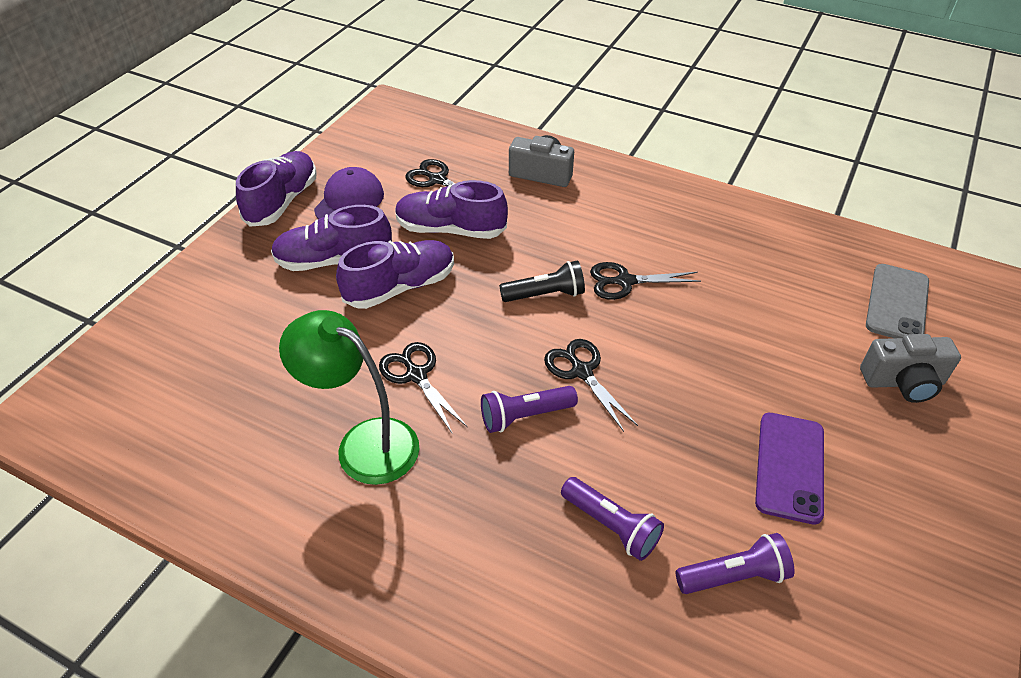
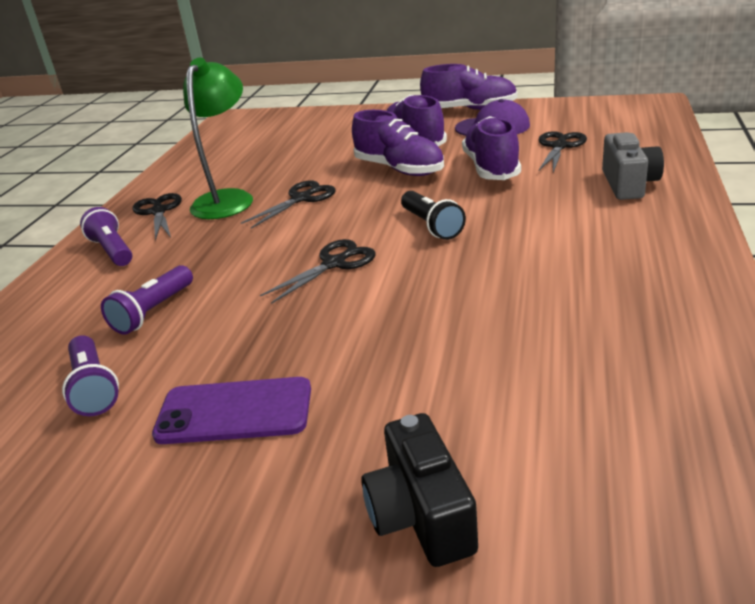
camera: 80 degrees right, 15 degrees down
(525, 416) = (270, 249): purple flashlight -> purple flashlight (112, 251)
(625, 281) = (483, 261): black scissors -> black scissors (158, 212)
(897, 303) = (617, 504): grey phone -> none
(903, 382) = (421, 515): grey camera -> black camera

